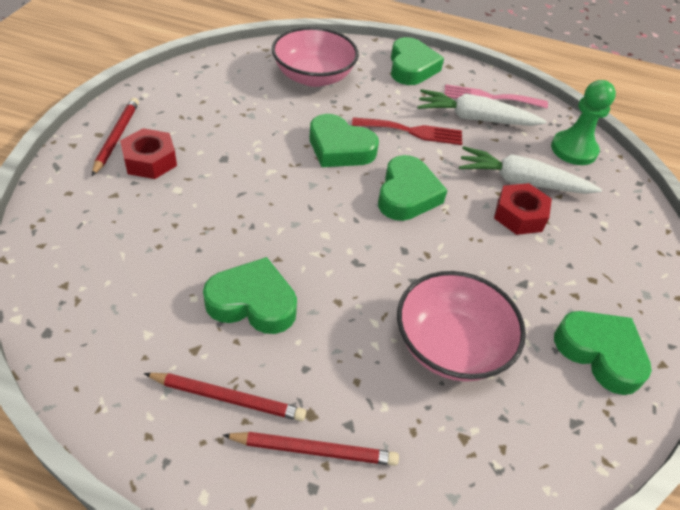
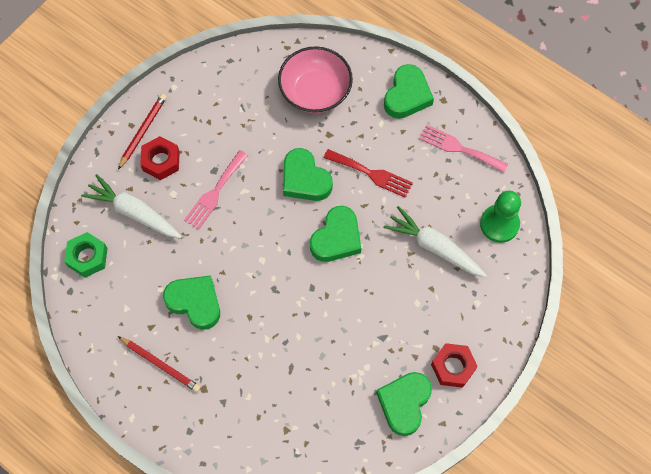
camera: 25 degrees right, 20 degrees up
(68, 283) = (87, 257): none -> green nut
(233, 179) = (215, 192): none -> pink fork
(314, 450) = (198, 410): red pencil -> none
(451, 346) = (308, 369): pink bowl -> none
(475, 119) = (432, 170): white carrot -> white carrot (134, 212)
(519, 215) = (413, 279): red nut -> red nut (453, 367)
(600, 353) = (404, 403): green heart -> green heart turned 135 degrees counterclockwise

